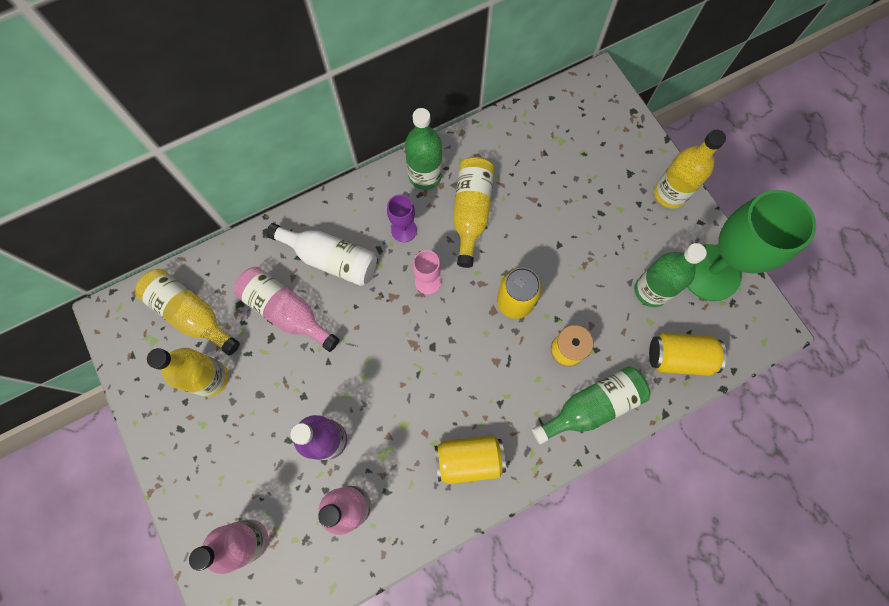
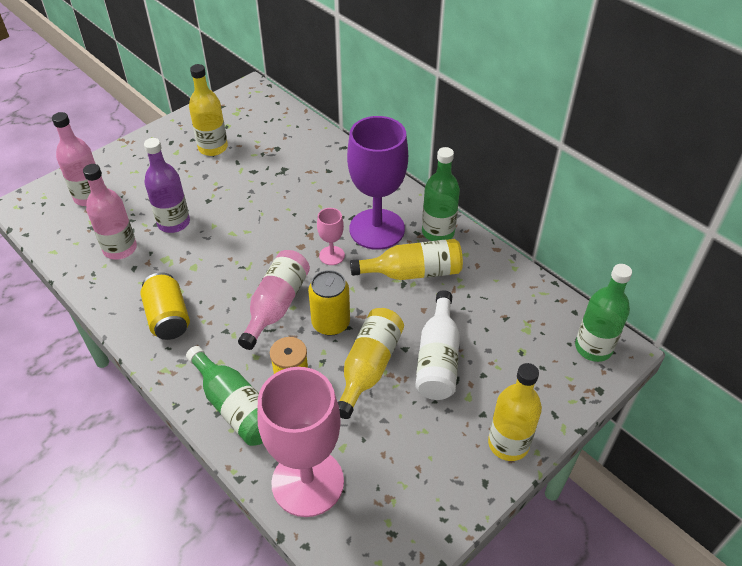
camera: 75 degrees right, 25 degrees down
(191, 314) = (262, 126): yellow bottle -> yellow bottle (369, 367)
(286, 311) = (278, 174): pink bottle -> pink bottle (276, 305)
(331, 259) = (332, 189): white bottle -> white bottle (438, 359)
(404, 230) = (377, 229): purple goblet -> purple goblet, size x2.24
(651, 290) = (380, 442): green bottle -> green bottle (593, 348)
(678, 357) = (307, 482): yellow can -> pink goblet
(710, 272) = (423, 502): green goblet -> none

